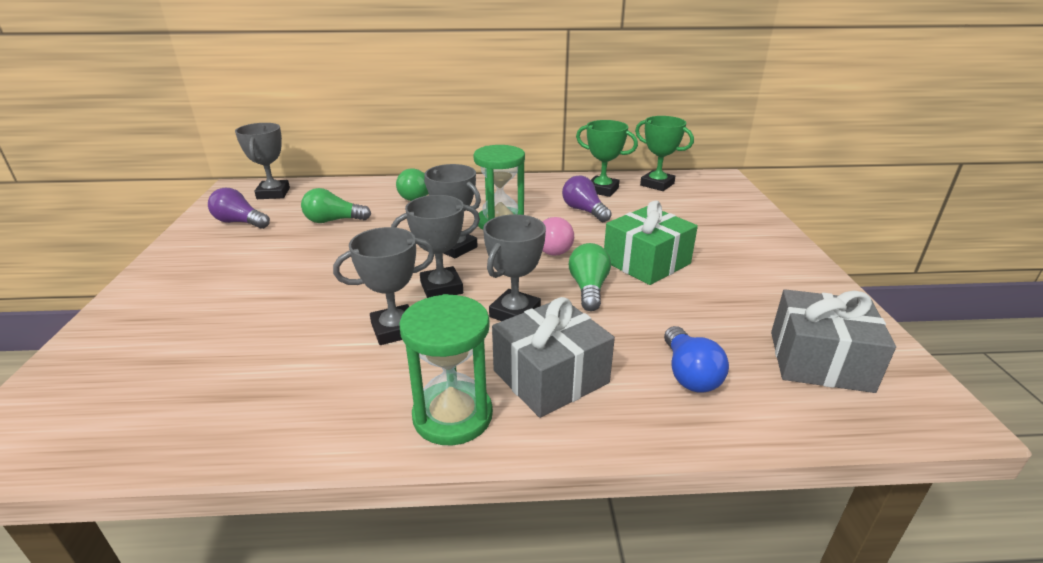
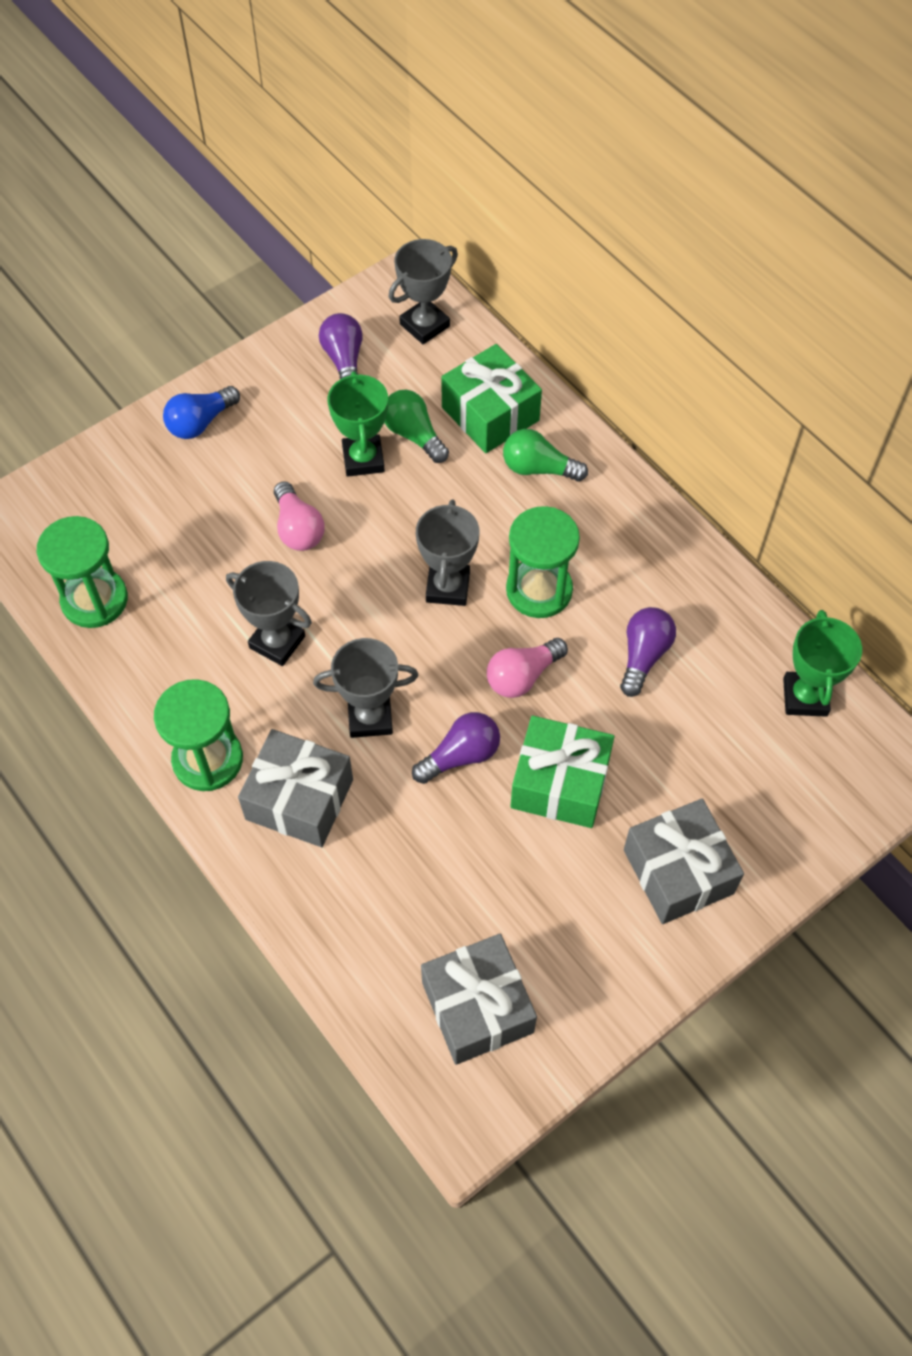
camera: 55 degrees right, 30 degrees up
(191, 419) = (94, 600): none -> green hourglass
(320, 283) = (298, 528): none -> pink light bulb
(364, 197) = (490, 414): none -> green gift
(441, 288) = (365, 630): grey trophy -> none
(588, 289) = (460, 756): green light bulb -> purple light bulb
(602, 190) = (727, 642): green trophy -> green trophy (363, 459)
(689, 374) = (378, 904): blue light bulb -> blue light bulb (200, 422)
(744, 248) = (678, 871): none -> grey gift

